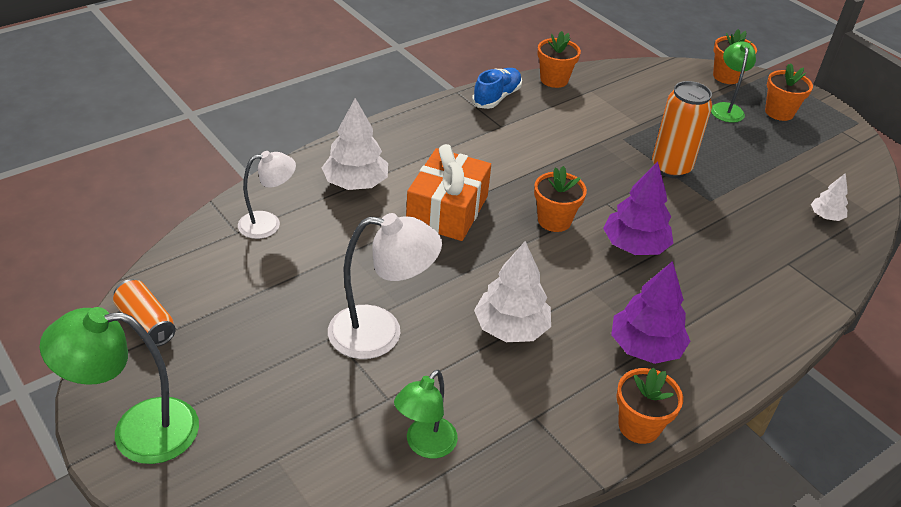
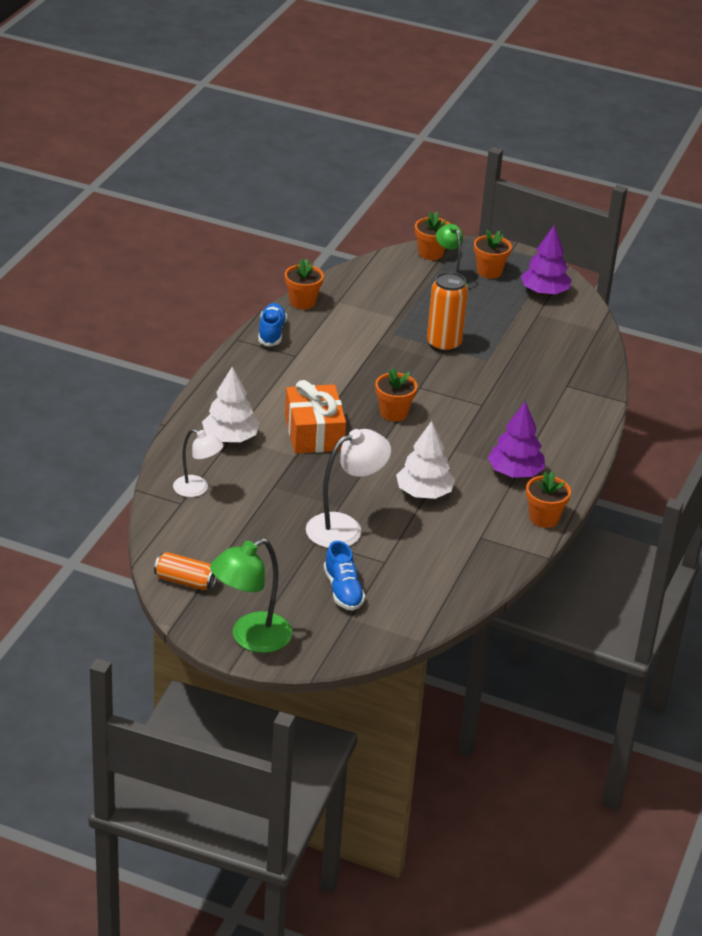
camera: 30 degrees left, 5 degrees down
(268, 224) = (197, 489): white lamp -> white lamp turned 75 degrees clockwise
(304, 415) = (343, 590): none -> blue shoe
(425, 445) = (429, 577): green lamp -> none
(634, 246) = (460, 411): purple tree -> purple tree (544, 292)
(825, 216) = (570, 343): white tree -> none

